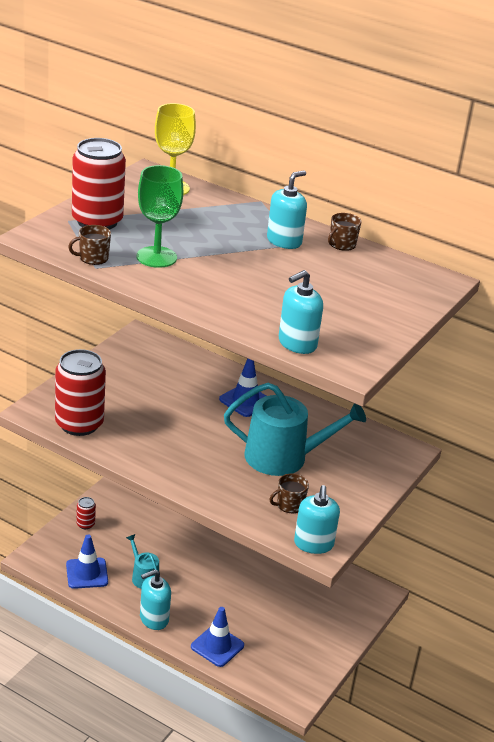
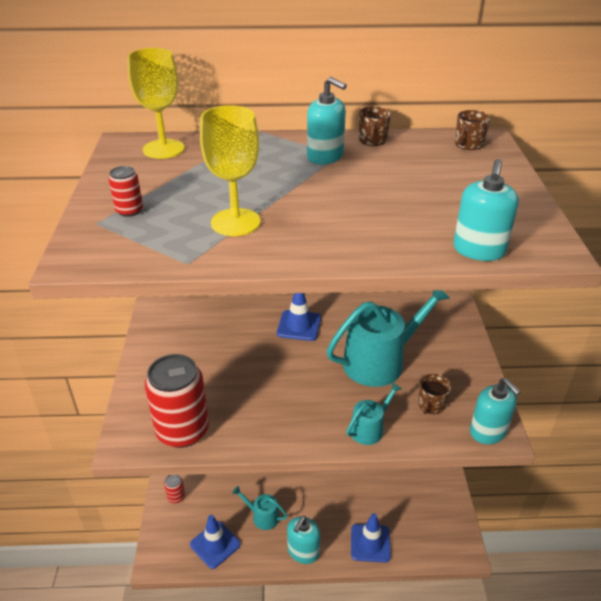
camera: 30 degrees left, 5 degrees up
(93, 258) = (172, 253): brown mug -> brown mug (468, 144)
(97, 221) = (129, 211): red can -> red can, size x0.44
(156, 257) = (235, 222): green goblet -> yellow goblet
(219, 493) = (369, 428): none -> turquoise watering can
(284, 241) = (325, 157): turquoise soap dispenser -> turquoise soap dispenser turned 120 degrees clockwise

